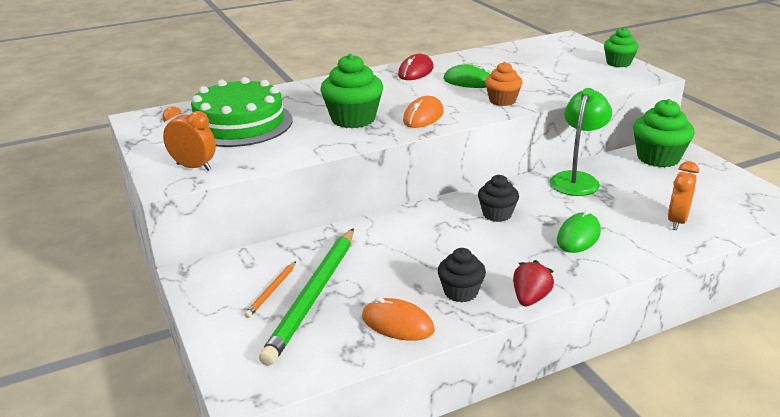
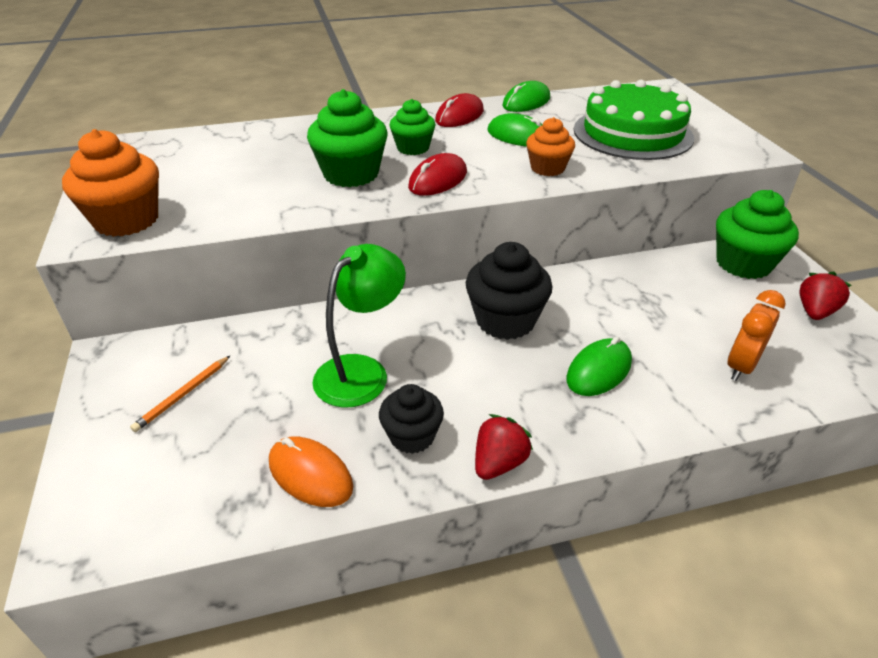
camera: 10 degrees right, 10 degrees up
(194, 167) = (126, 220): orange clock -> orange cupcake
(239, 123) = (216, 165): green cake -> green cake (632, 133)
(313, 296) = (228, 411): green pencil -> none
(423, 116) = (438, 180): orange mouse -> red mouse
(463, 57) = (526, 102): none -> green mouse
(497, 214) = (505, 320): black cupcake -> black cupcake, size x1.60
(577, 179) = (626, 282): green lamp -> green lamp (361, 371)
(618, 63) = (719, 129): green cupcake -> green cupcake (413, 148)
(717, 182) = (815, 312): none -> red strawberry

